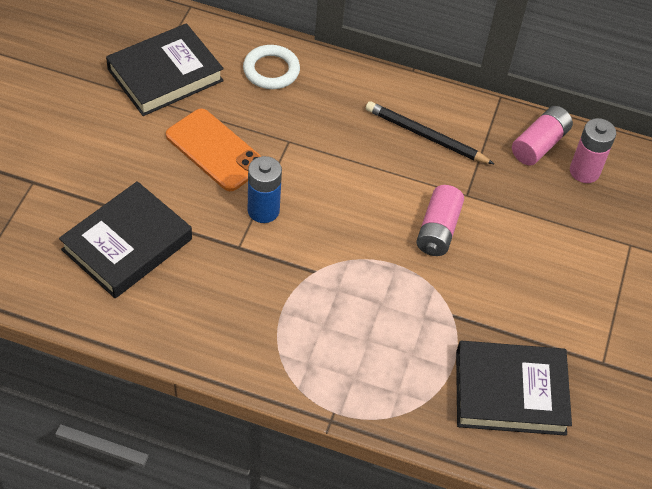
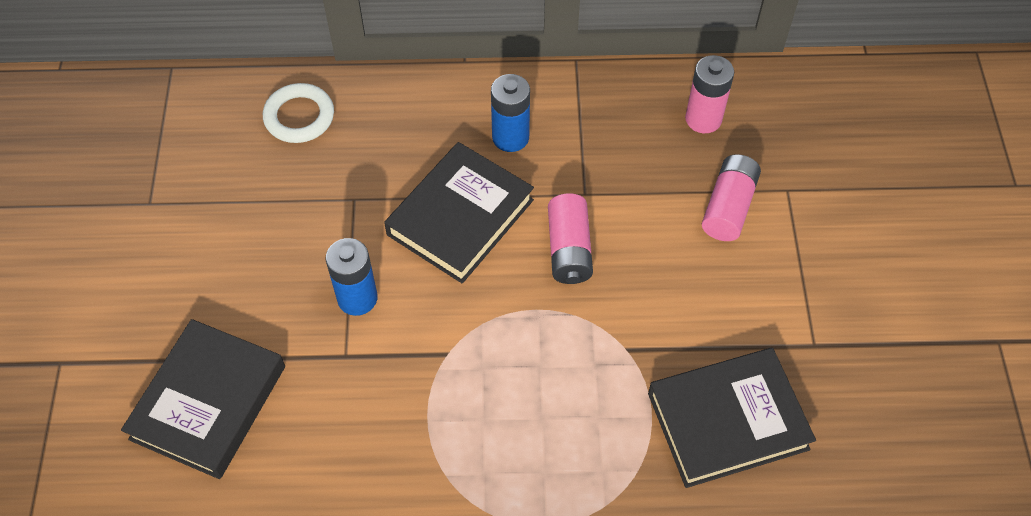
camera: 15 degrees left, 5 degrees up
(165, 75) = (173, 166): black book -> black book (460, 217)
(215, 150) = (270, 241): orange phone -> none
(426, 136) = (510, 137): black pencil -> blue battery
(539, 144) = (641, 103): pink battery -> pink battery (728, 207)

